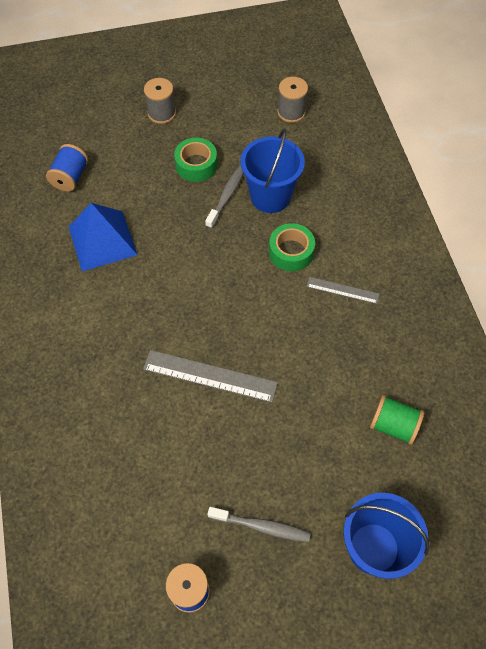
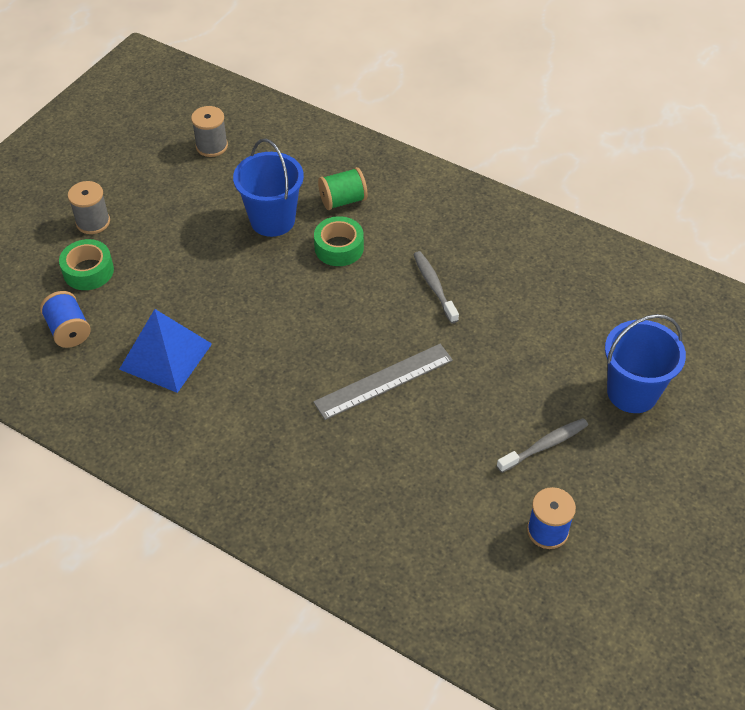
camera: 45 degrees left, 10 degrees down
(196, 165) = (177, 240): green tape -> green tape (88, 271)
(227, 196) = (234, 245): grey toothbrush -> grey toothbrush (434, 286)
(342, 290) = (411, 245): grey ruler -> none
(393, 425) = (553, 306): green spool -> green spool (343, 200)

